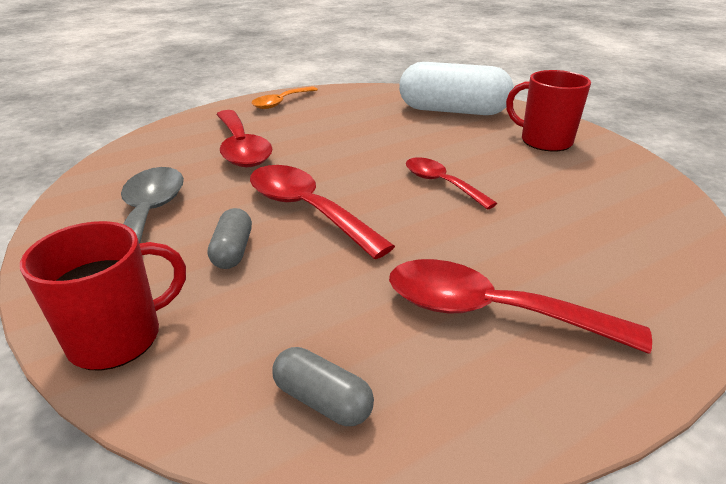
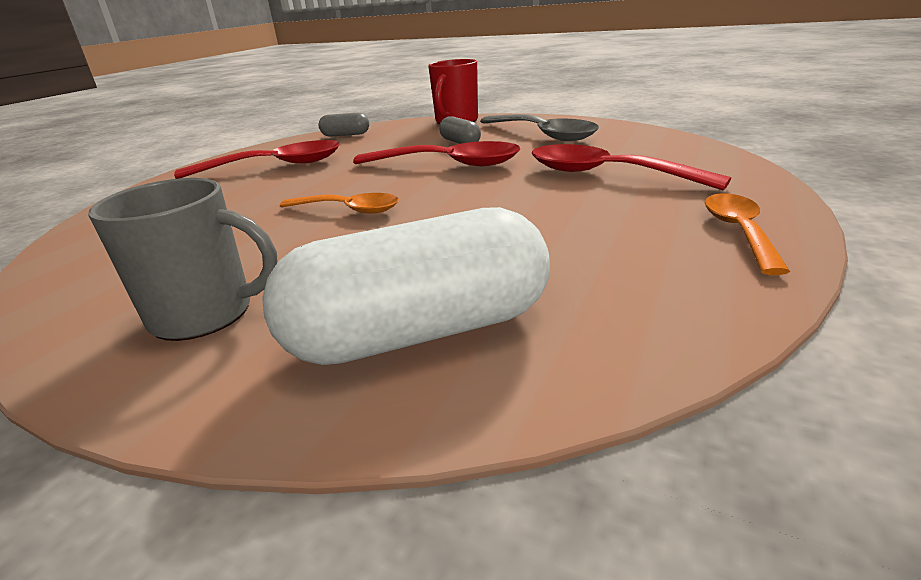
camera: 150 degrees right, 5 degrees down
(441, 183) = (349, 210): red spoon -> orange spoon
(544, 141) = (205, 314): red mug -> grey mug

